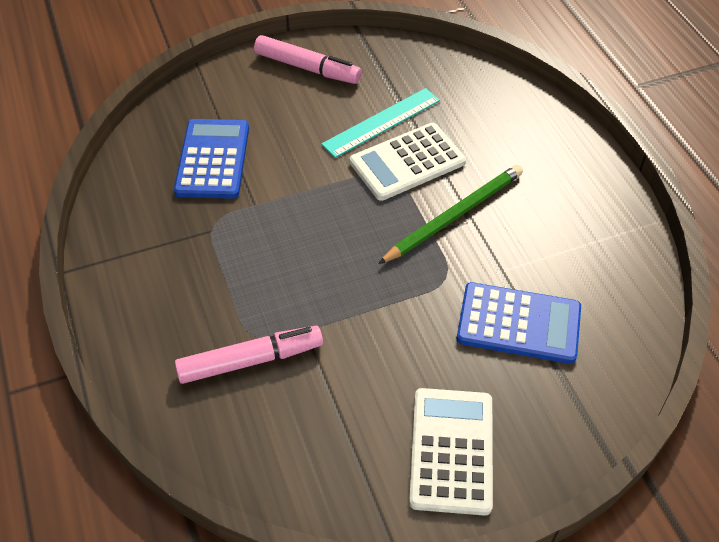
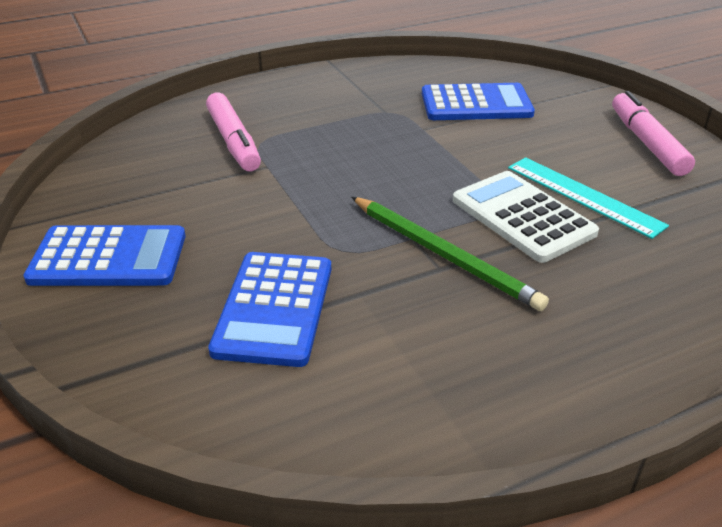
camera: 85 degrees right, 15 degrees down
(307, 68) = (647, 143): pink marker -> pink marker turned 150 degrees clockwise
(451, 450) = (108, 257): white calculator -> blue calculator

